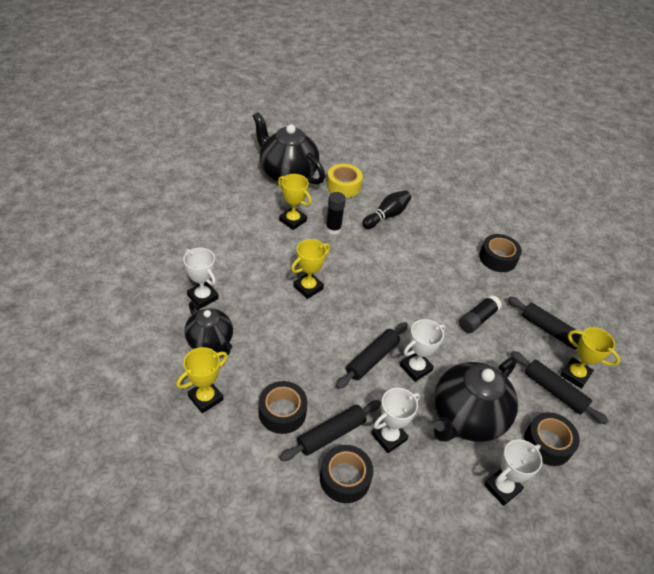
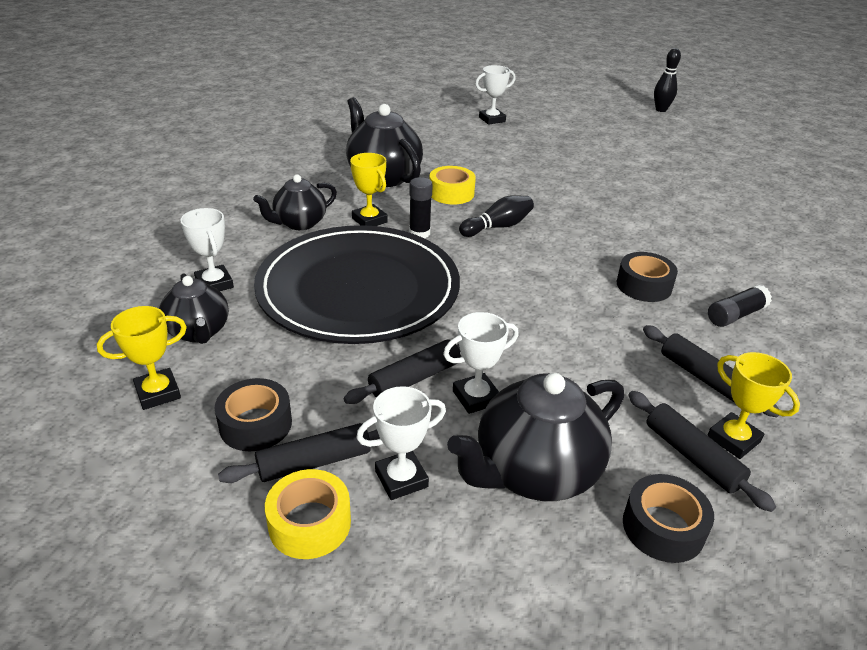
camera: 15 degrees right, 10 degrees down
(241, 230) = (299, 223): none -> black teapot
(308, 287) = (358, 289): yellow trophy -> black plate
(345, 478) = (310, 523): black tape -> yellow tape
(472, 79) = (661, 110): none -> black bowling pin
(477, 319) = (592, 351): black glue stick -> black glue stick (735, 315)
(502, 488) = (565, 580): white trophy -> white trophy (492, 119)

